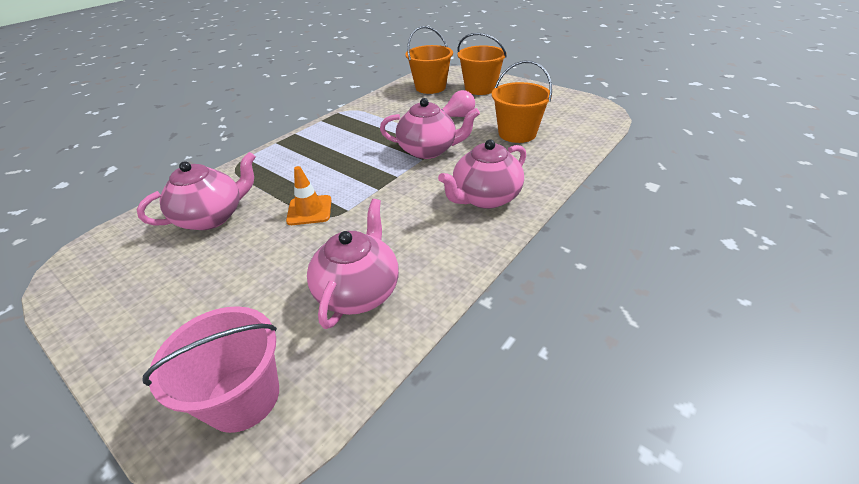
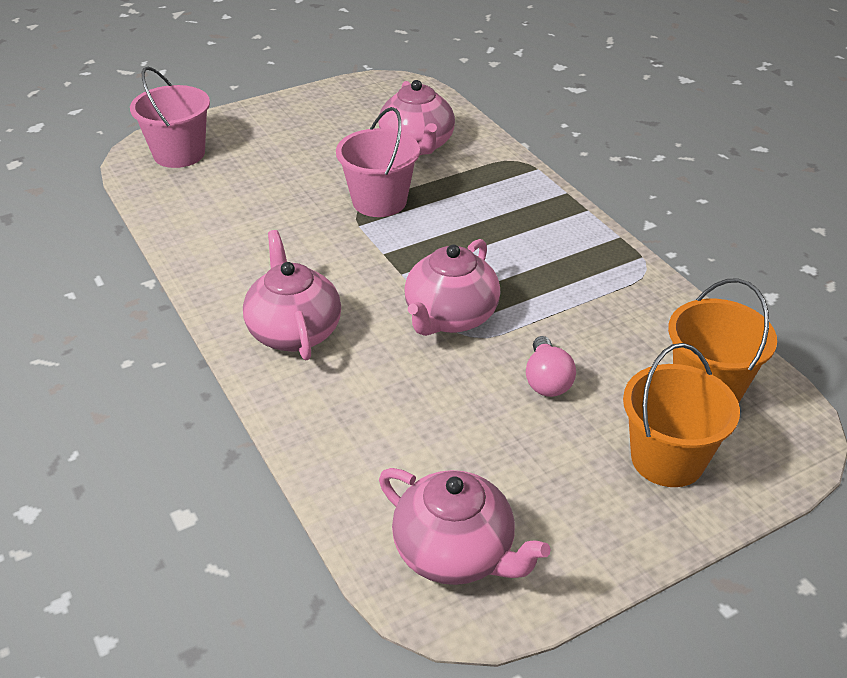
camera: 110 degrees right, 0 degrees up
(309, 210) = (379, 201): orange traffic cone -> pink bucket
(359, 291) = (229, 213): pink teapot -> pink teapot (455, 553)
(517, 133) = (437, 431): orange bucket -> none

